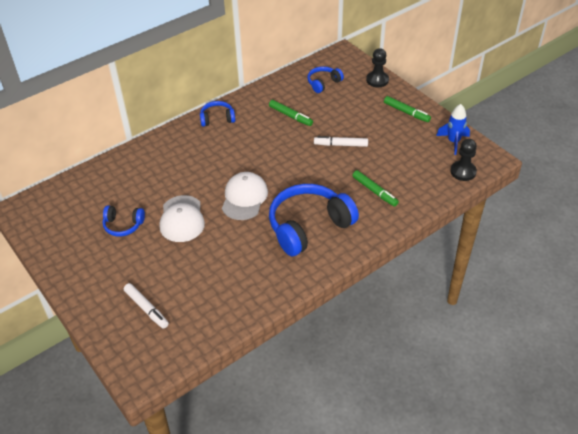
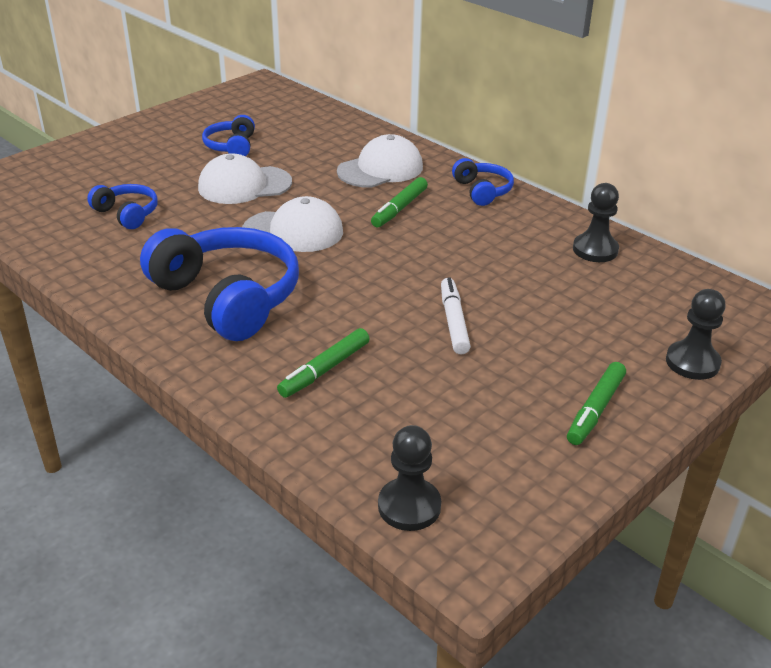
camera: 80 degrees right, 10 degrees down
(146, 308) = (77, 179): white marker -> none
(179, 156) = (380, 169): none -> white cap
(286, 90) = (595, 250): none -> black pawn
(290, 116) = (519, 259): green marker -> green marker (400, 208)
(323, 83) = (640, 291): blue headphones -> blue headphones (127, 214)
(453, 142) = (515, 490): blue rocket -> none

